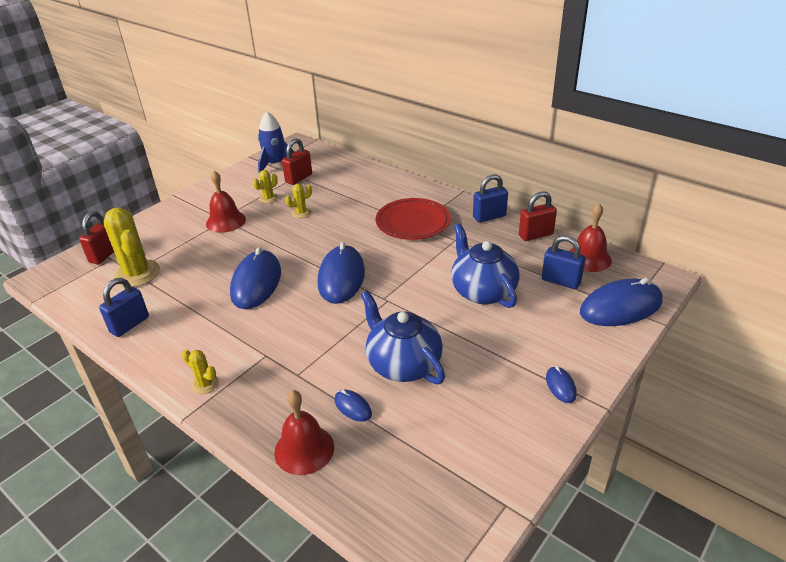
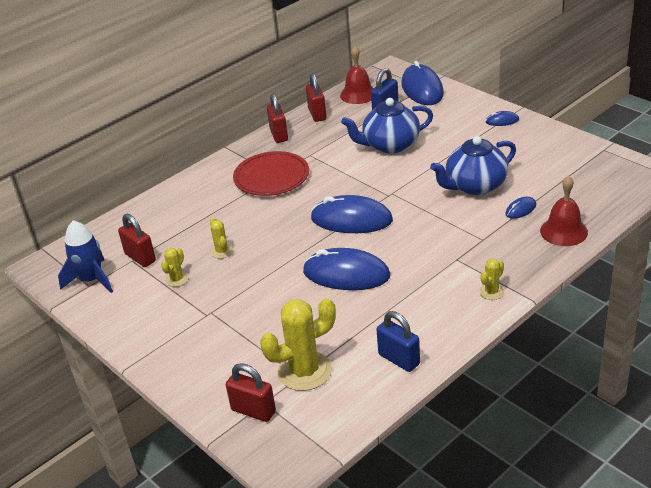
camera: 80 degrees left, 0 degrees up
(225, 221) = (215, 310): red bell -> none
(268, 198) = (177, 279): yellow cactus -> yellow cactus turned 60 degrees clockwise
(489, 217) = (279, 135): blue padlock -> red padlock

